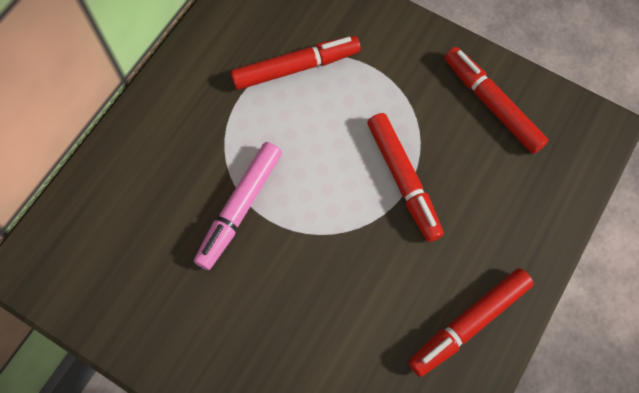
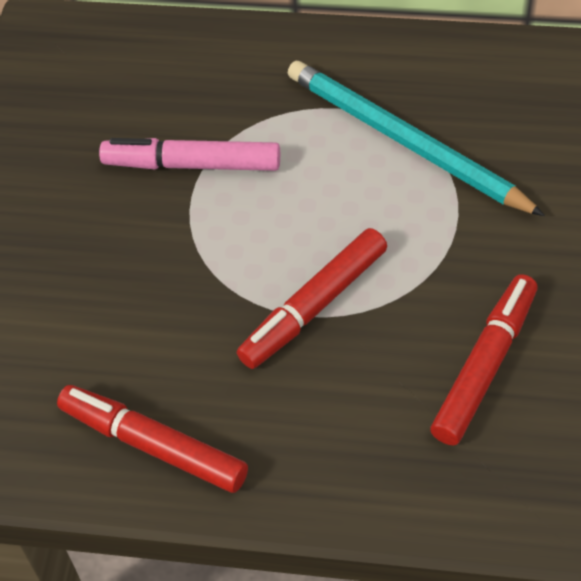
camera: 70 degrees right, 15 degrees down
(296, 67) = (406, 142): red marker -> turquoise pencil

